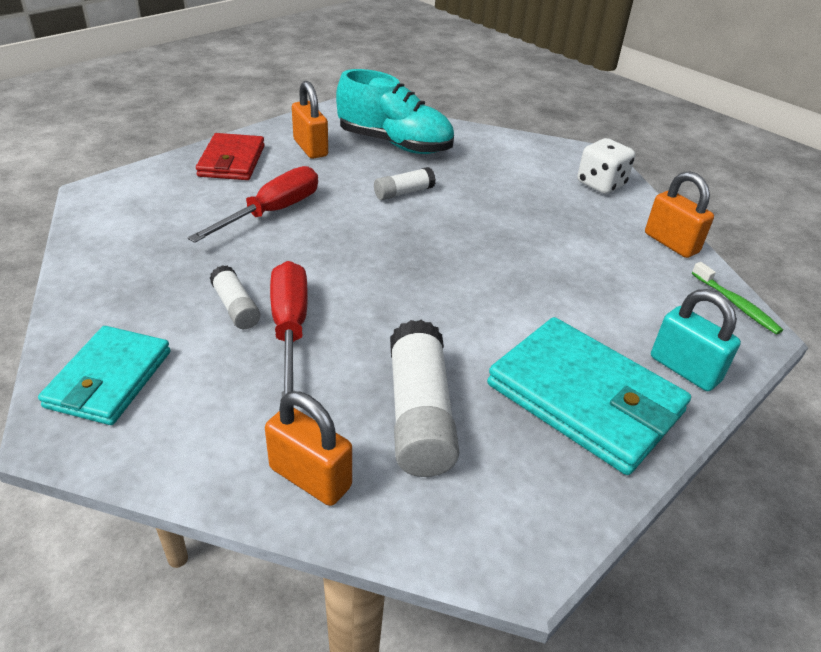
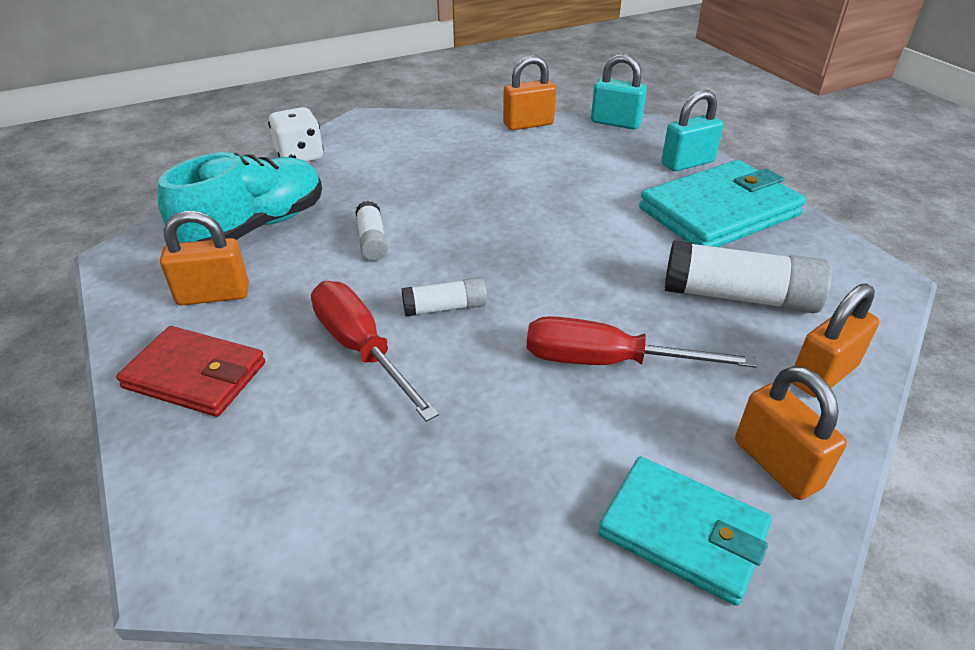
camera: 70 degrees left, 0 degrees up
(182, 435) = (776, 464): none -> orange padlock
(236, 307) = (559, 402): white glue stick -> white glue stick (445, 308)
(600, 184) = (422, 129): white dice -> white dice (300, 156)
(736, 304) = (615, 123): green toothbrush -> turquoise padlock

